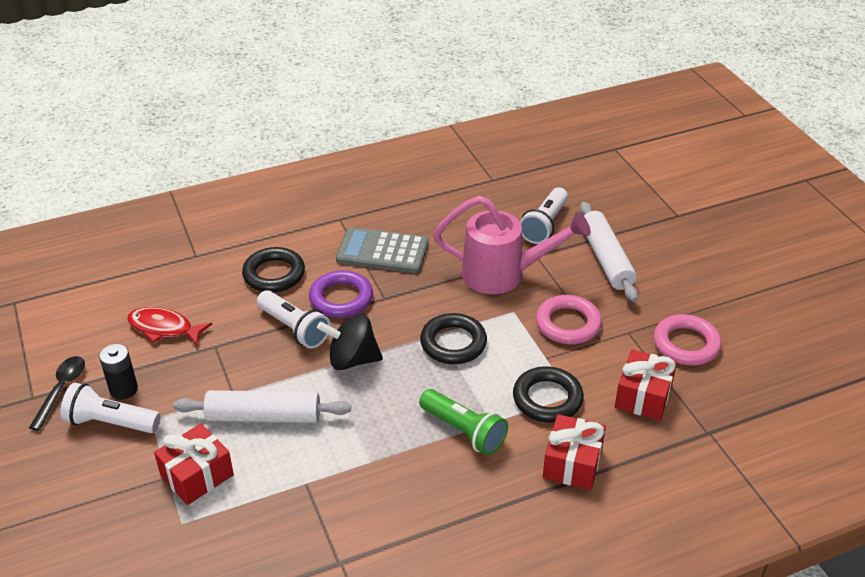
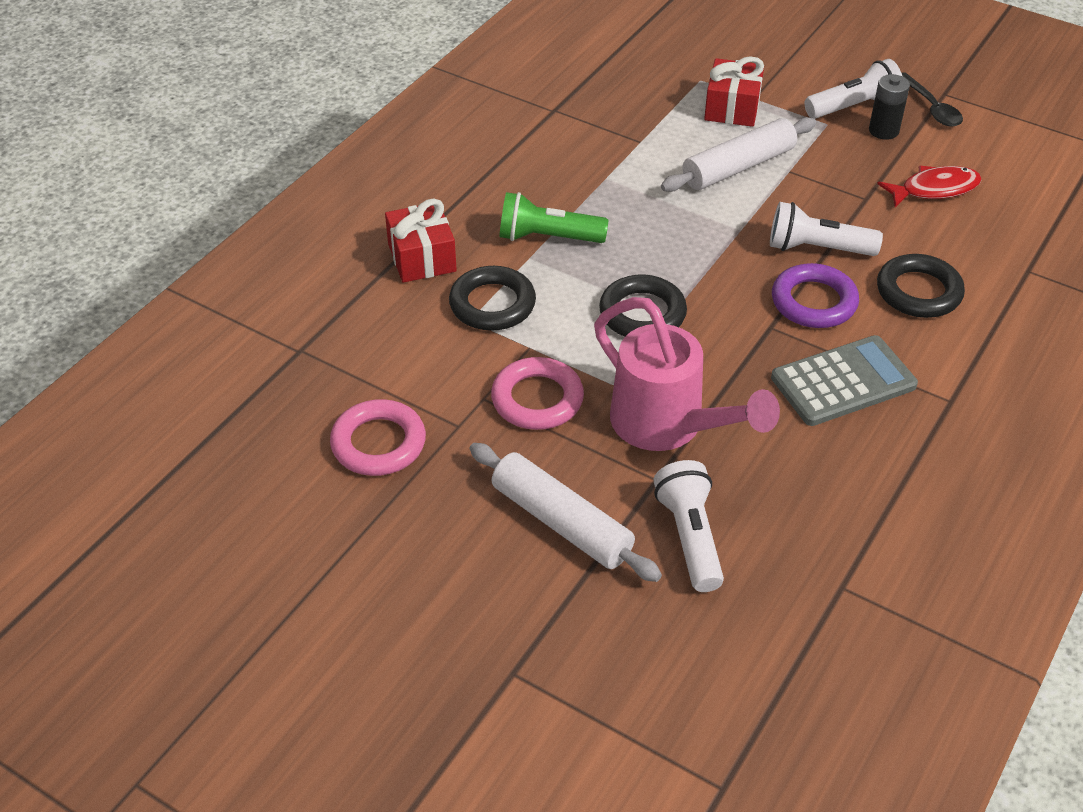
camera: 145 degrees right, 5 degrees up
(352, 360) = (723, 248): black spinning top -> none
(504, 275) = (669, 427): pink watering can -> pink watering can turned 105 degrees counterclockwise
(643, 396) = (392, 355): red gift -> none

